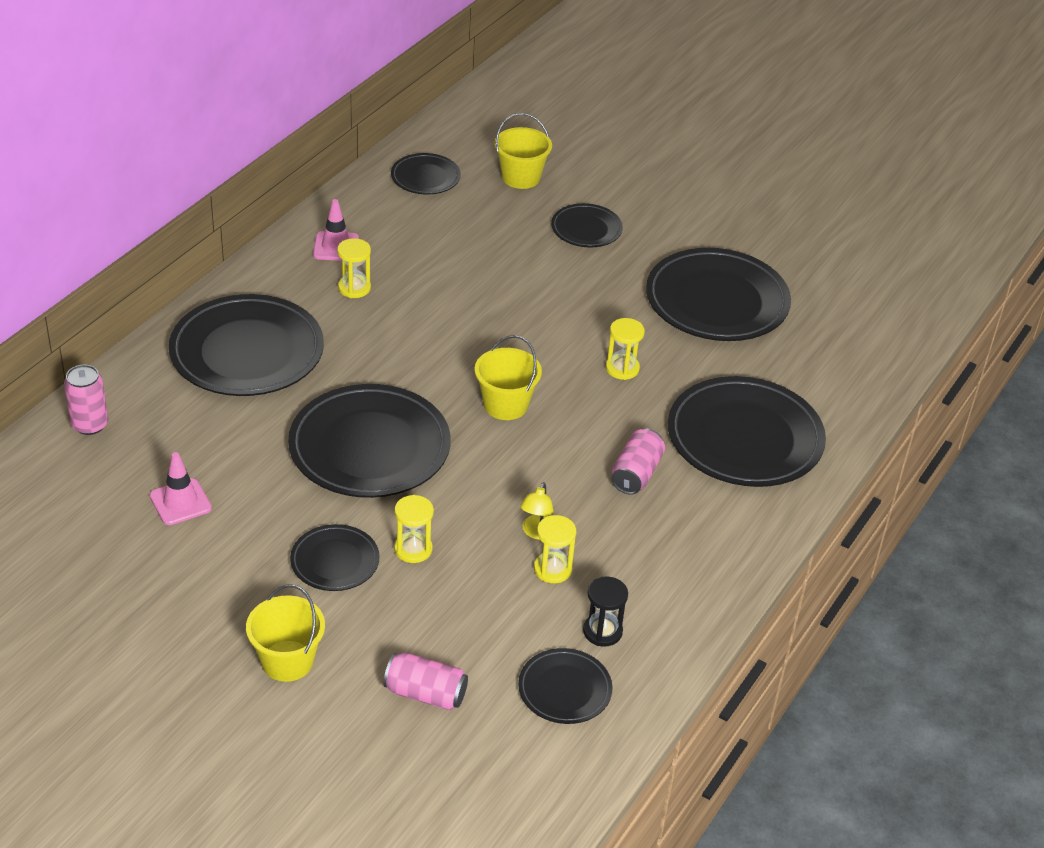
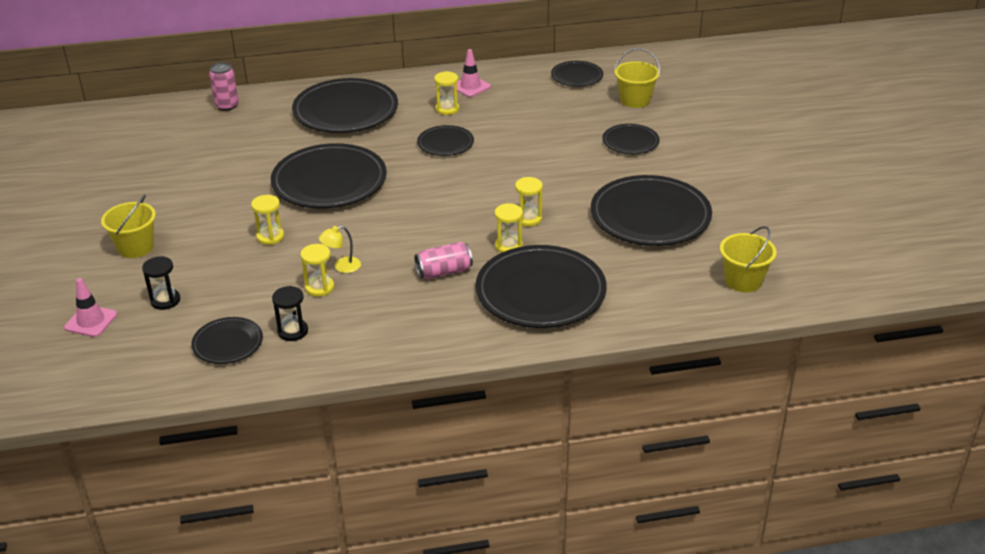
camera: 50 degrees right, 5 degrees down
(180, 502) = (208, 157): pink traffic cone -> pink traffic cone (91, 321)
(335, 561) = (227, 220): black plate -> black plate (445, 143)
(425, 693) = (165, 300): pink can -> black hourglass
(505, 405) = (431, 200): yellow bucket -> yellow bucket (743, 280)
(649, 409) = (508, 246): none -> yellow hourglass

